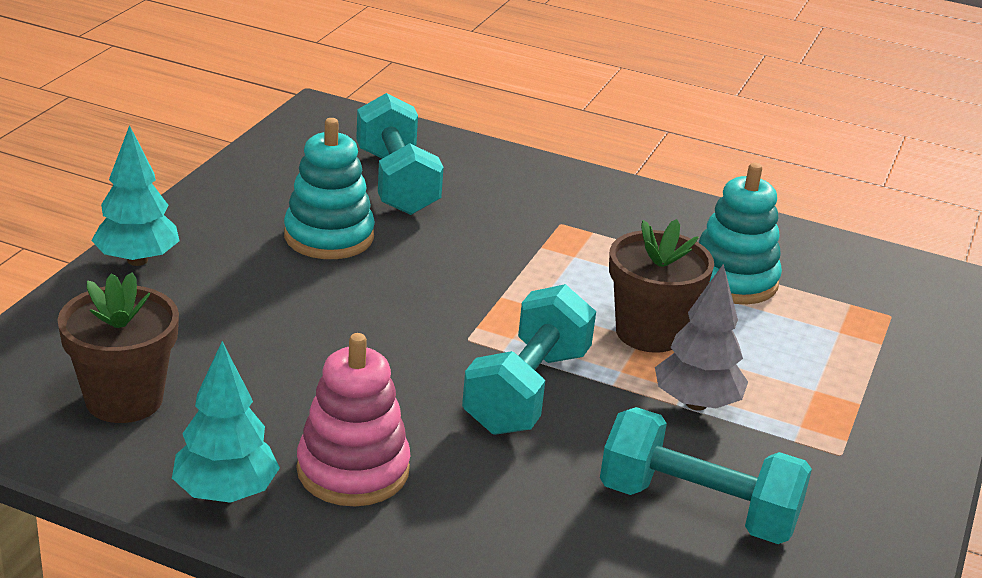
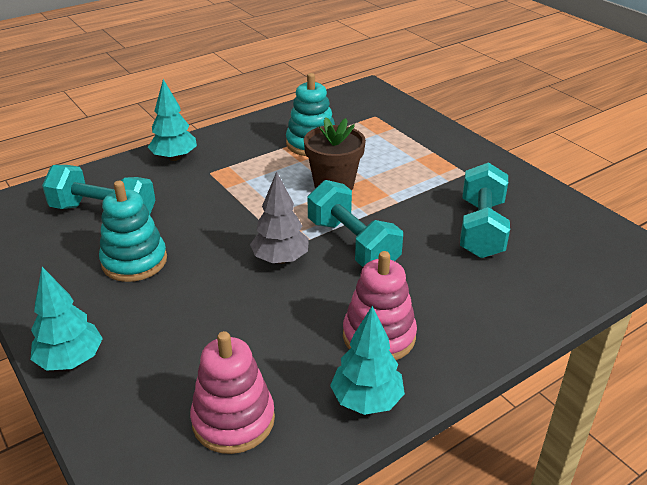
camera: 55 degrees left, 5 degrees up
(124, 399) = (233, 420): brown flower pot -> pink stacking toy
(562, 186) = (174, 158): none -> turquoise tree
(696, 403) = (402, 196): grey tree -> grey tree (280, 259)
(697, 508) = (481, 229): turquoise dumbbell -> turquoise dumbbell turned 45 degrees counterclockwise

